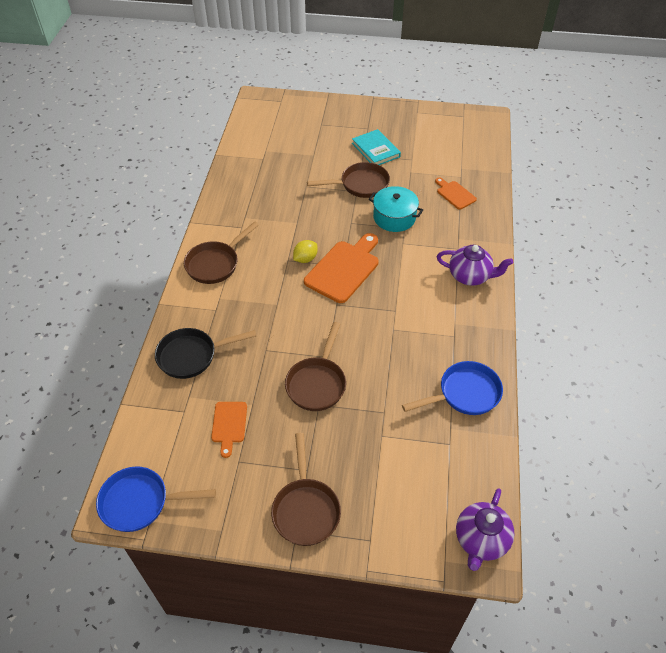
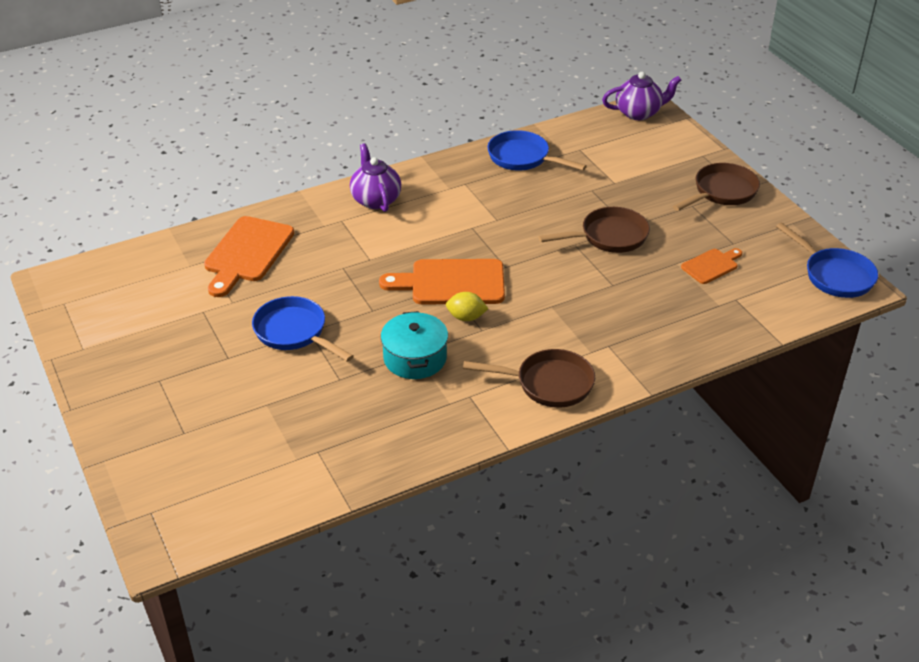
camera: 125 degrees left, 10 degrees down
(192, 356) = (678, 329): black pan -> none
(360, 185) = (294, 332): brown pan -> blue pan
(375, 150) = (207, 350): turquoise book -> none
(394, 217) = (332, 281): turquoise pot -> turquoise pot (415, 358)
(455, 194) = (247, 253): orange cutting board -> orange cutting board, size x1.82

